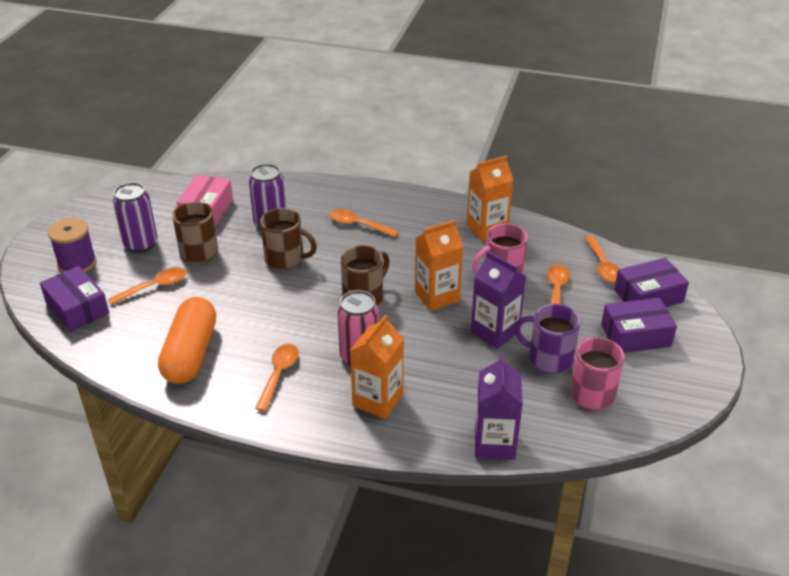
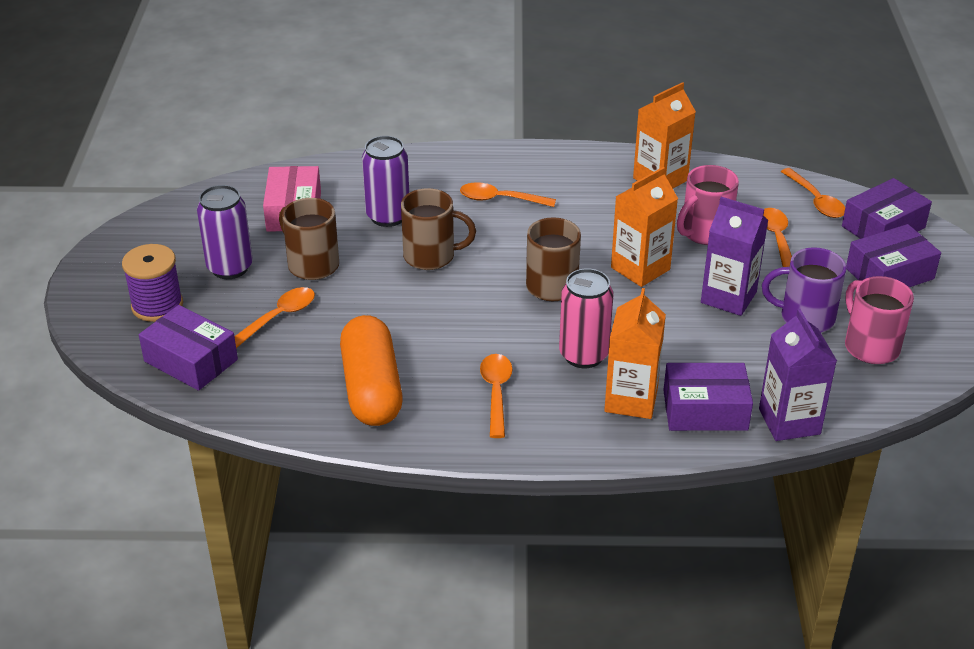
camera: 15 degrees left, 0 degrees up
(431, 420) = (705, 410): none -> purple box

